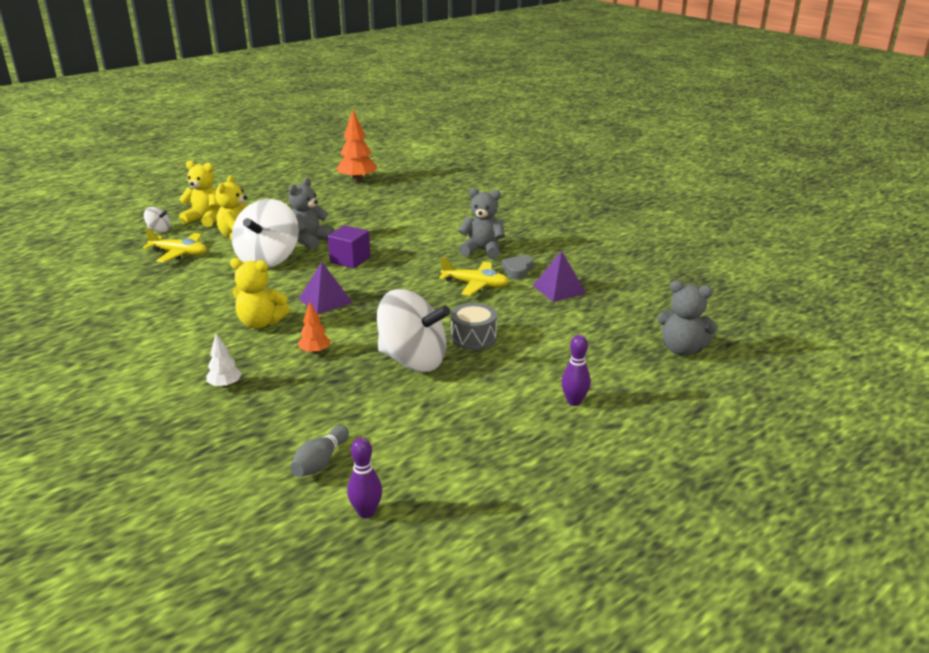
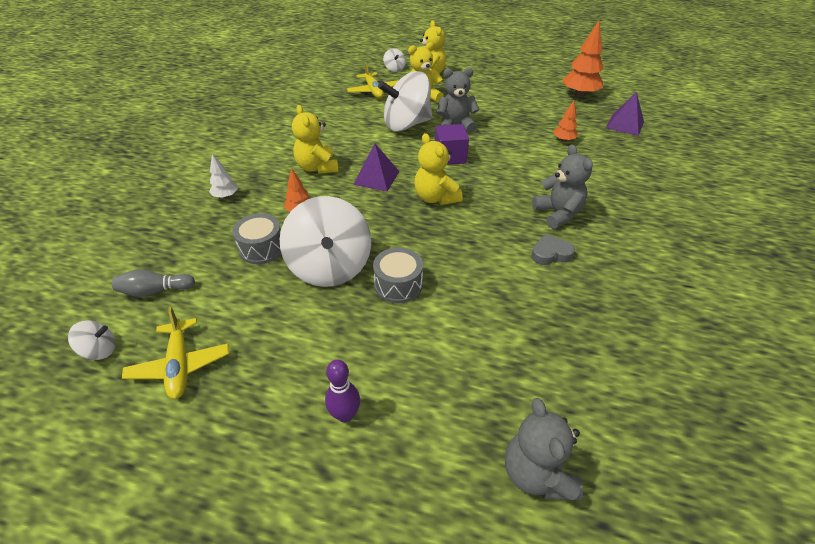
camera: 55 degrees right, 15 degrees up
(341, 386) = (262, 248): none -> grey drum
(366, 512) = (100, 350): purple bowling pin -> white spinning top
(394, 286) = (435, 198): none -> yellow teddy bear
(404, 212) = (563, 140): none -> orange tree
(475, 285) = (490, 240): yellow plane -> yellow plane (180, 365)
(559, 289) = (549, 300): purple pyramid -> purple pyramid (625, 124)

